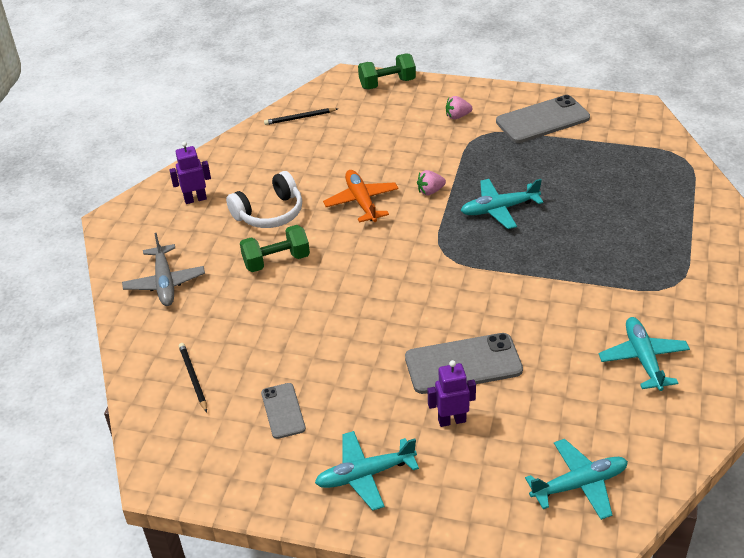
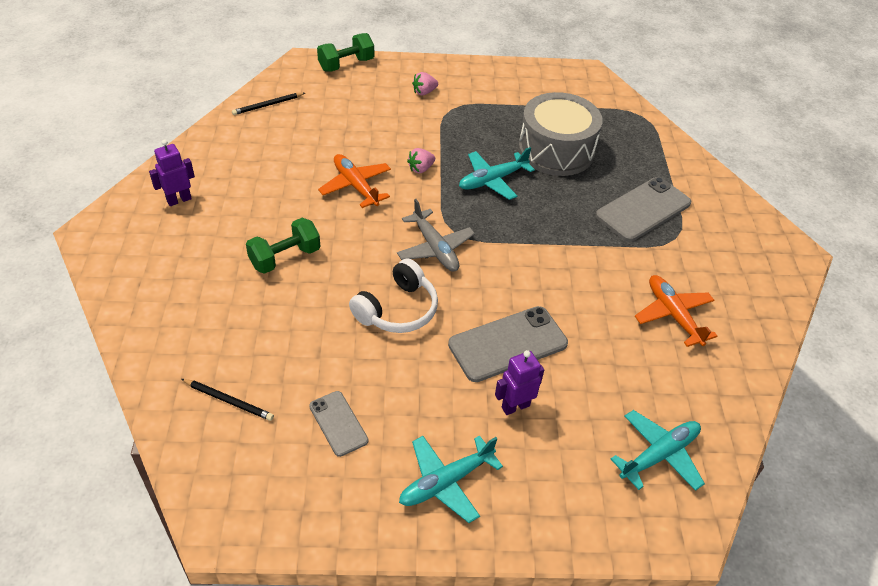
camera: 20 degrees left, 5 degrees up
(165, 283) = (168, 296): grey plane -> grey plane (435, 248)
(193, 378) = (228, 400): black pencil -> black pencil turned 150 degrees clockwise
(269, 213) = (263, 207): white headphones -> white headphones (397, 309)
(542, 120) = (505, 90): grey phone -> grey phone (643, 209)
(576, 185) = (556, 150): none -> grey drum
(643, 359) = (673, 315): turquoise plane -> orange plane

